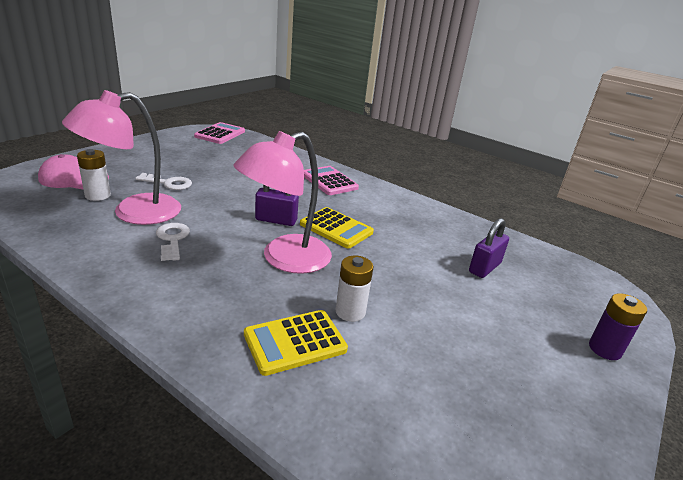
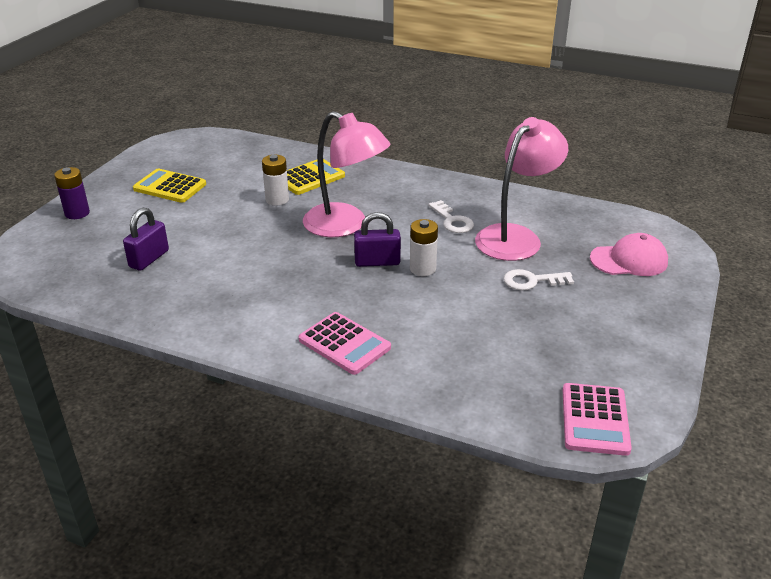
camera: 170 degrees right, 5 degrees up
(98, 195) = (573, 246): white battery -> white battery (422, 269)
(285, 259) = (345, 225): pink lamp -> pink lamp turned 90 degrees clockwise
(336, 228) = (309, 268): yellow calculator -> yellow calculator (170, 187)

